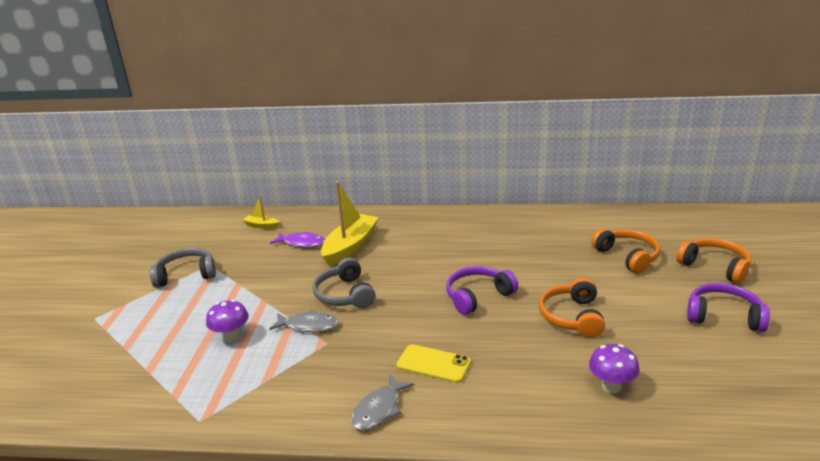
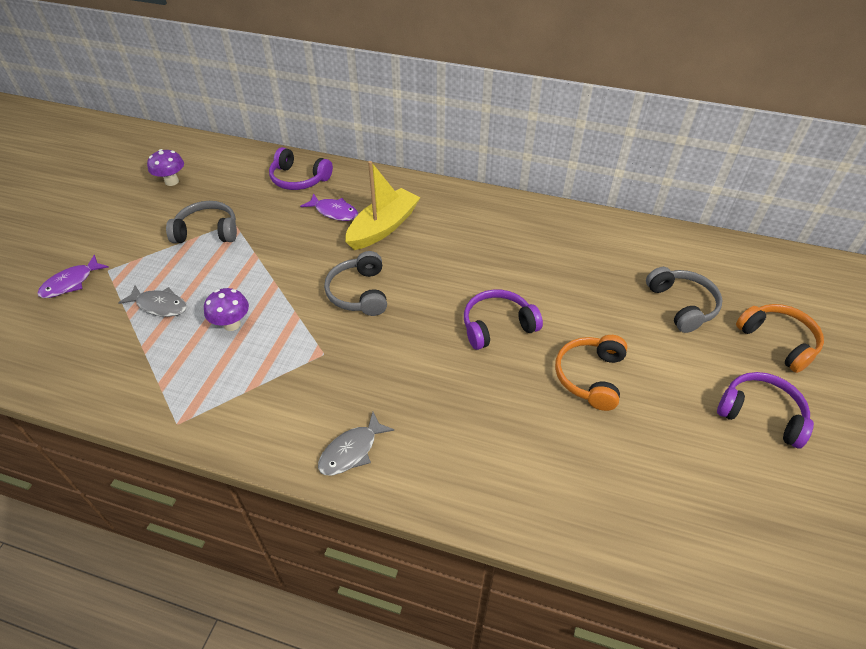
camera: 10 degrees right, 20 degrees up
(59, 334) = (71, 283): none -> purple fish
(261, 226) = (299, 179): yellow boat -> purple headphones
(308, 325) = (311, 326): grey fish -> grey fish (159, 305)
(433, 364) = (423, 406): yellow phone -> none
(611, 386) = (600, 480): purple mushroom -> purple mushroom (172, 181)
(627, 257) = (682, 305): orange headphones -> grey headphones

